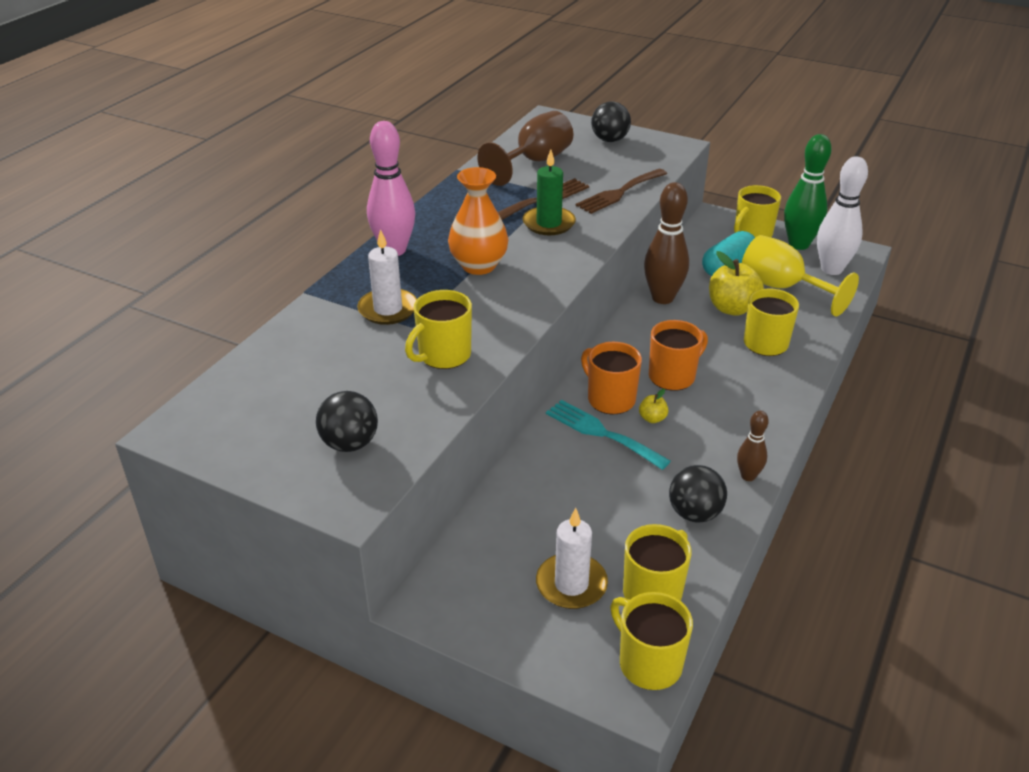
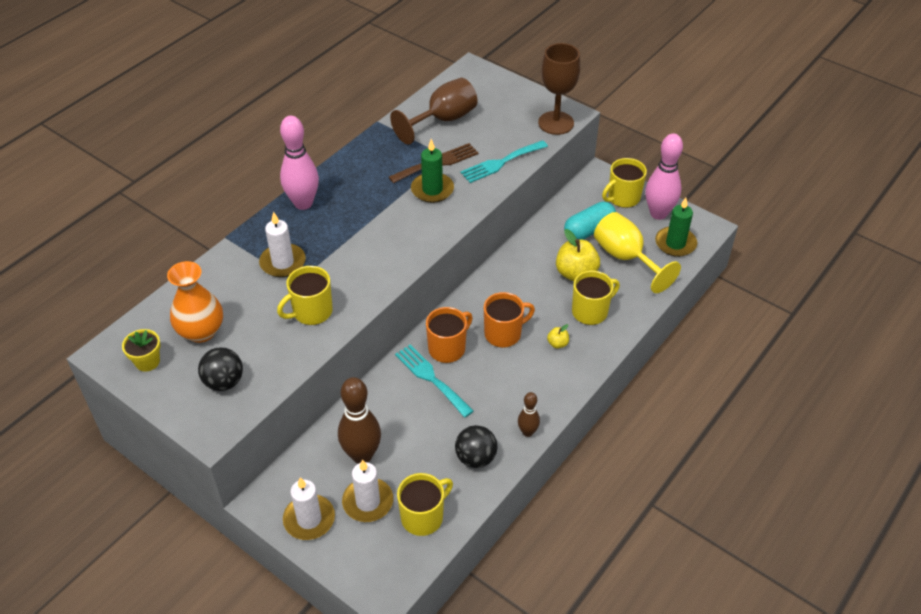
camera: 10 degrees right, 10 degrees up
(234, 433) = (147, 362): none -> yellow flower pot
(478, 265) = (363, 227): orange vase -> orange vase (201, 331)
(497, 617) = (309, 519): none -> white candle
(609, 140) = (514, 101): black ball -> none
(610, 399) = (448, 348): orange mug -> orange mug turned 75 degrees clockwise
(619, 193) = (501, 163): brown fork -> turquoise fork
(648, 663) = (401, 570): yellow mug -> none
(652, 418) = (474, 370): yellow apple -> yellow apple (557, 344)
(662, 298) = (523, 256): brown bowling pin -> brown bowling pin (362, 455)
(665, 154) = (556, 123): none -> brown goblet
(798, 244) = (658, 213): green bowling pin -> pink bowling pin
(831, 269) = (675, 243): white bowling pin -> green candle

